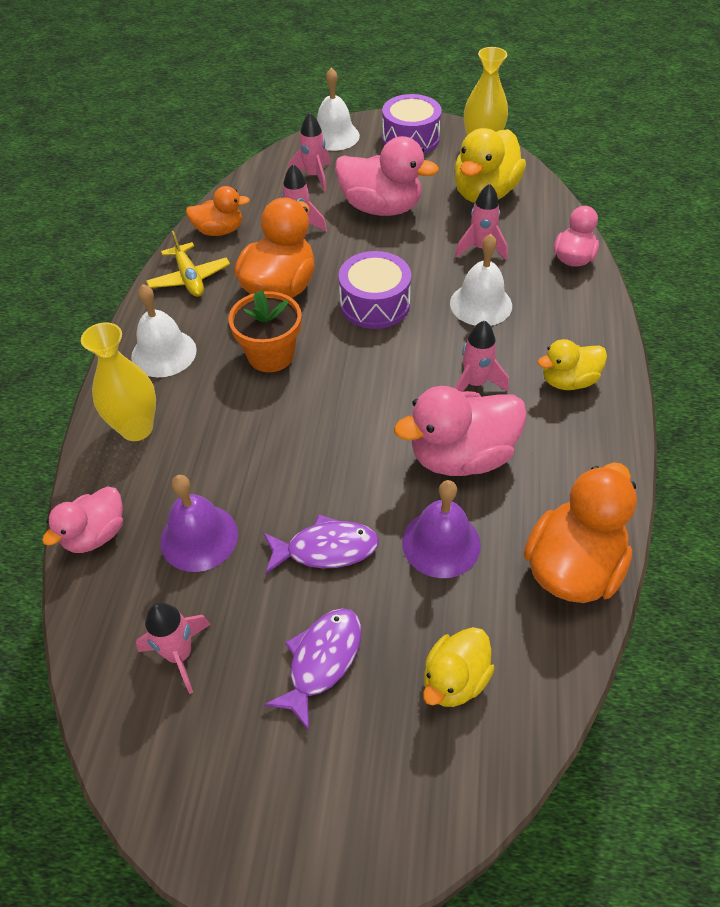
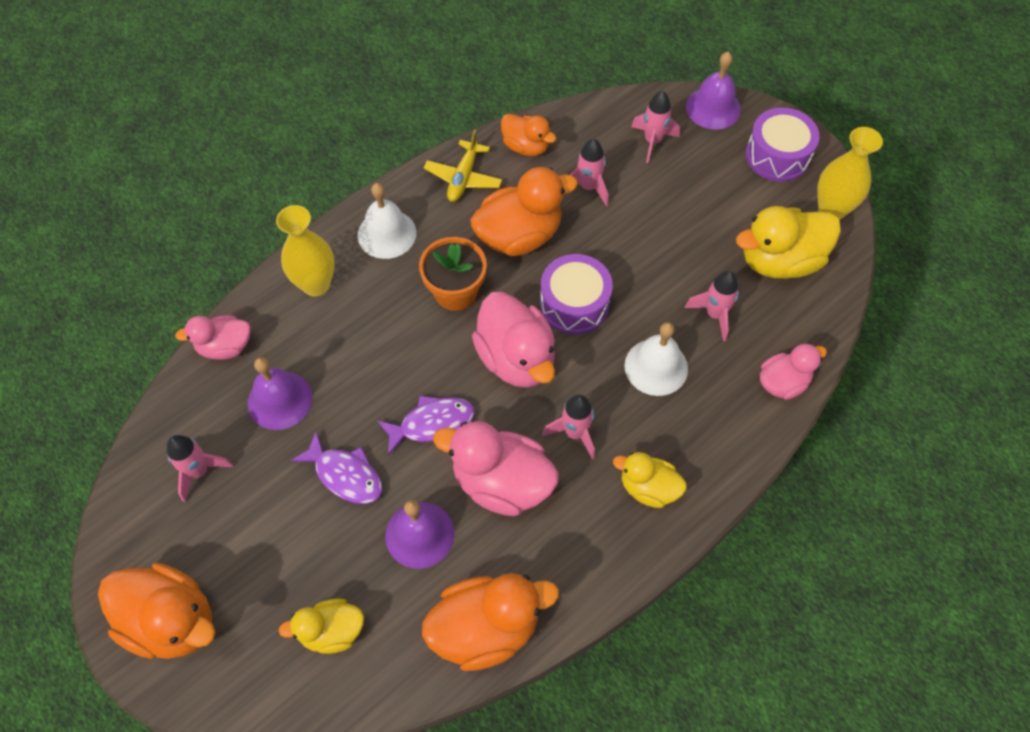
camera: 40 degrees right, 10 degrees up
(293, 808) = (172, 621): none -> orange duck
(322, 661) = (270, 548): purple fish -> purple fish (432, 423)
(334, 136) = (713, 108): white bell -> purple bell
(381, 208) = (674, 213): pink duck -> pink duck (516, 358)

